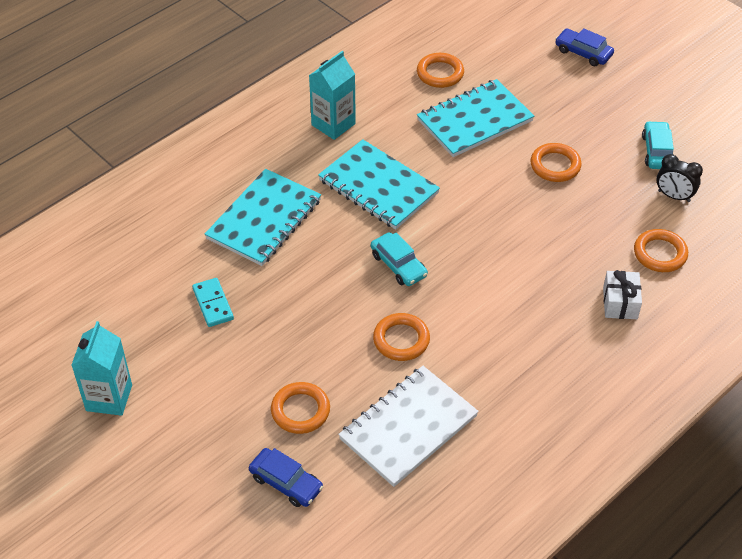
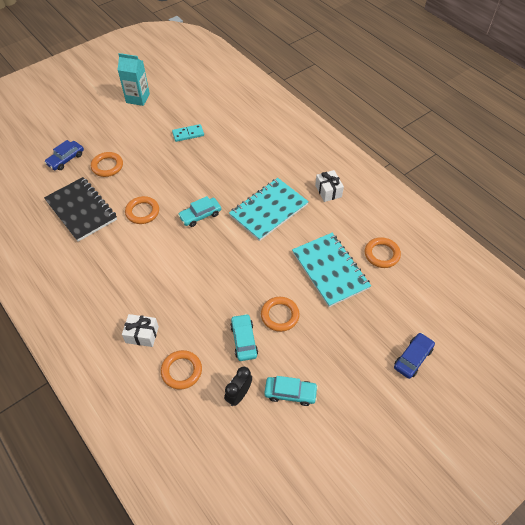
camera: 95 degrees right, 5 degrees up
(264, 219) = (247, 156): turquoise notebook -> none
(333, 124) = (328, 191): turquoise carton -> white gift
(408, 427) = (81, 210): white notebook -> black notebook
(600, 197) = (244, 340): none -> turquoise car

